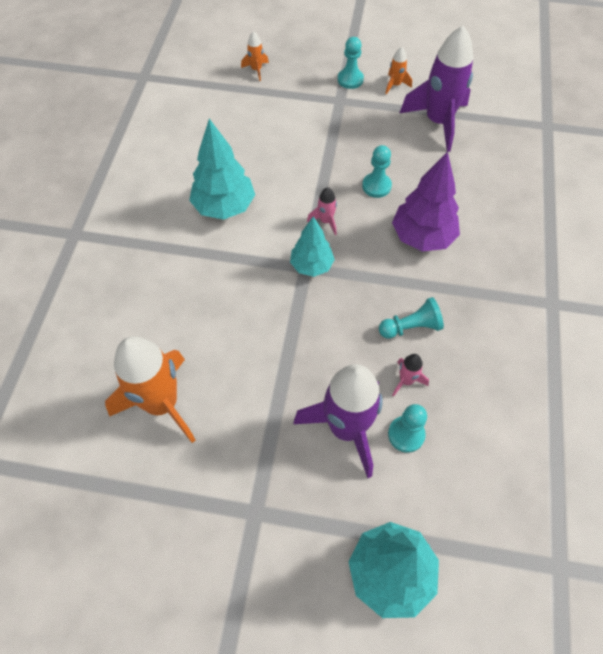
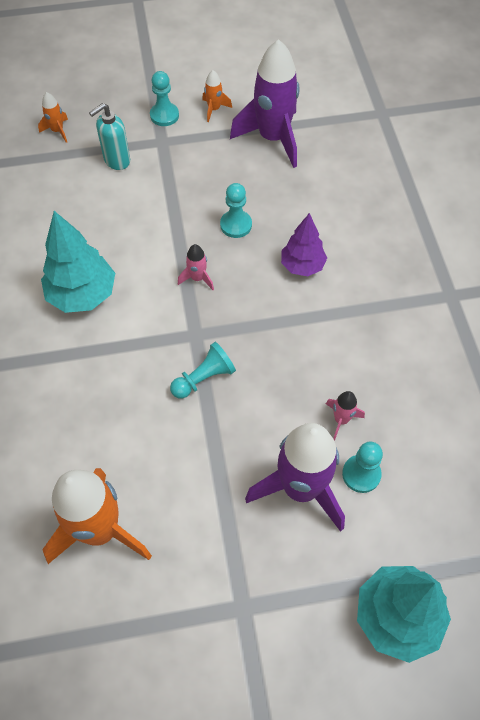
camera: 20 degrees left, 0 degrees up
(295, 106) = (116, 160): none -> turquoise soap dispenser
(311, 266) = (201, 331): turquoise tree -> none
(411, 327) = (325, 363): turquoise pawn -> turquoise pawn (204, 378)
(422, 237) = (302, 266): purple tree -> purple tree, size x0.65

